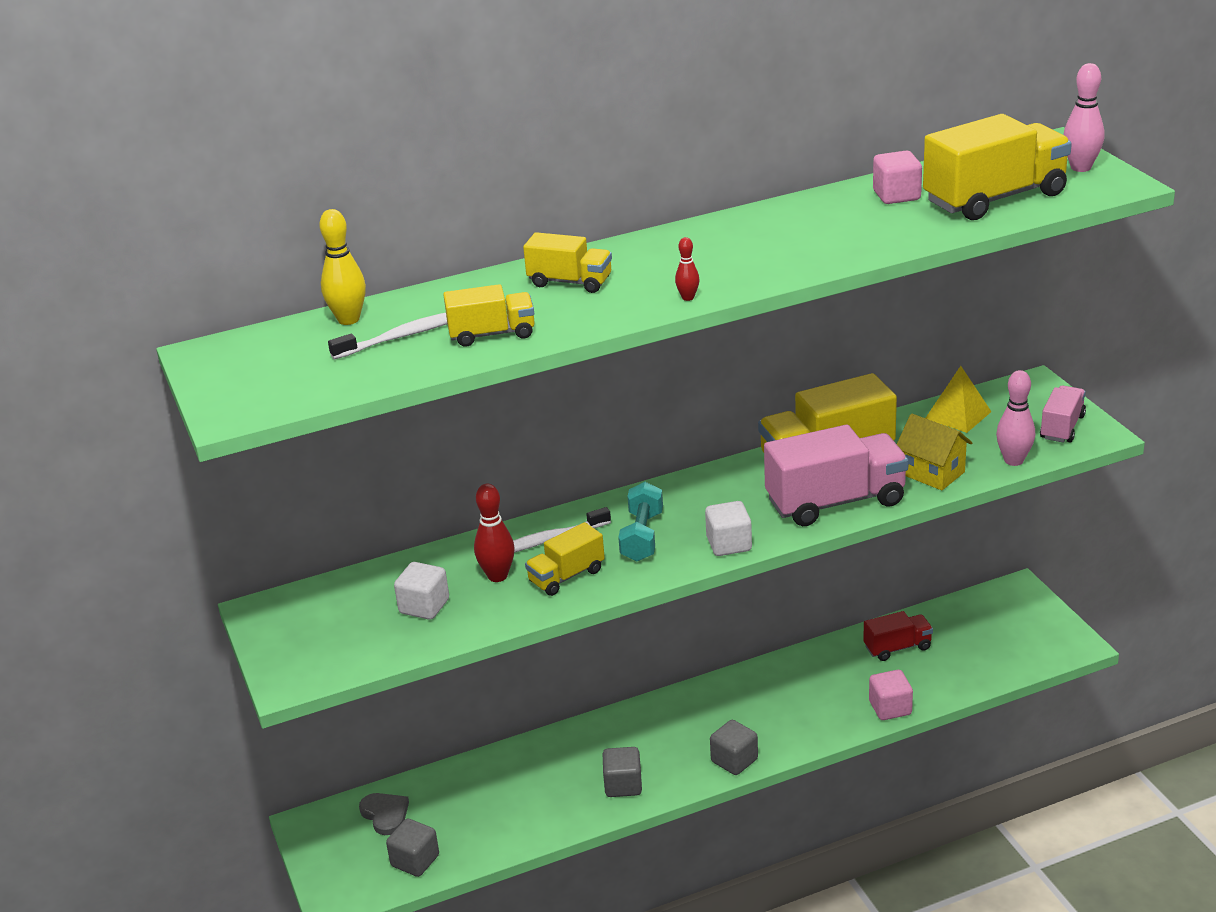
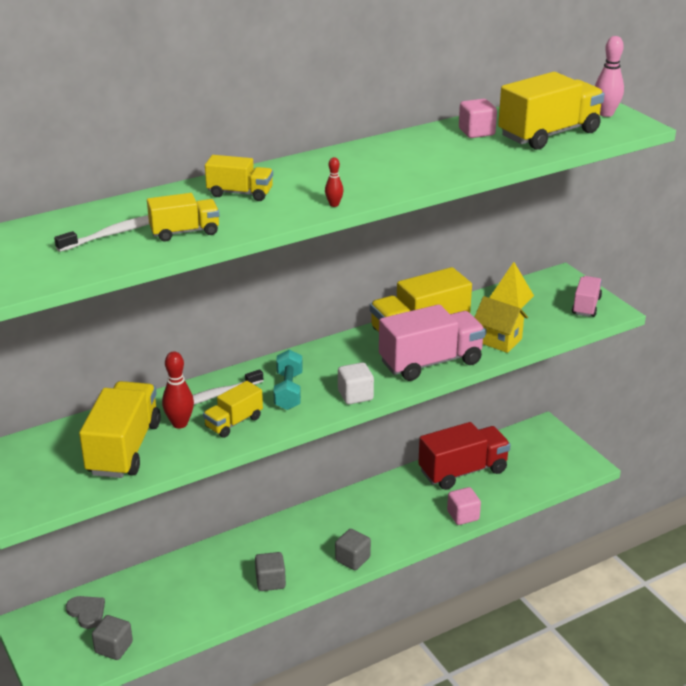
camera: 10 degrees left, 0 degrees up
(348, 319) = (67, 221): yellow bowling pin -> none
(424, 606) = (124, 448): white cube -> yellow truck
(897, 647) = (463, 471): red truck -> red truck, size x1.81
(1013, 460) = (555, 330): pink bowling pin -> none

